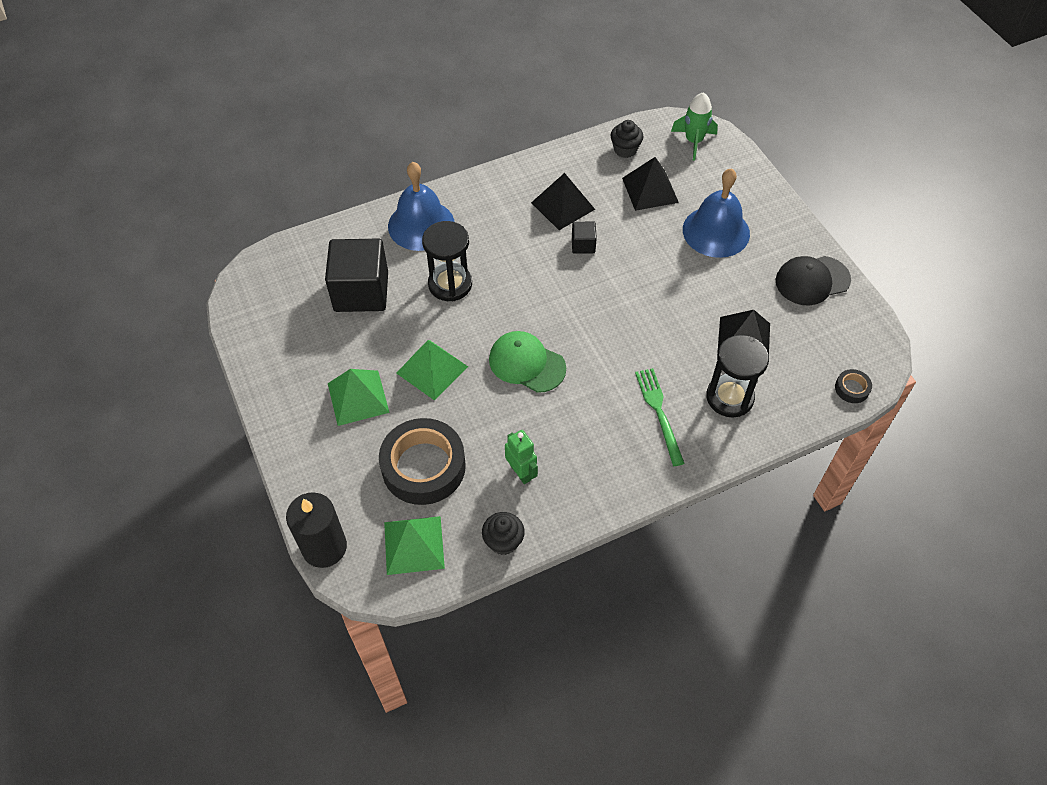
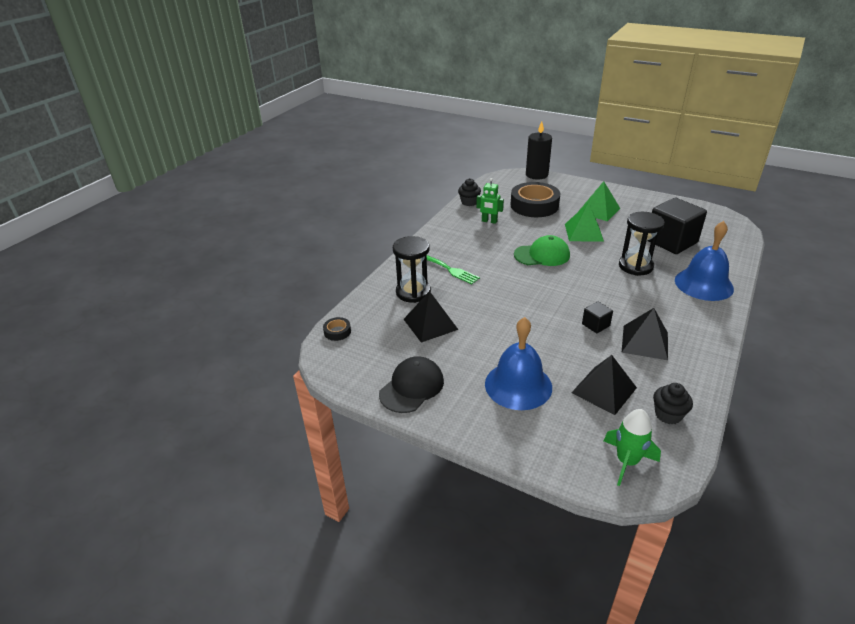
camera: 145 degrees right, 20 degrees down
(414, 545) = (504, 188): green pyramid -> none

